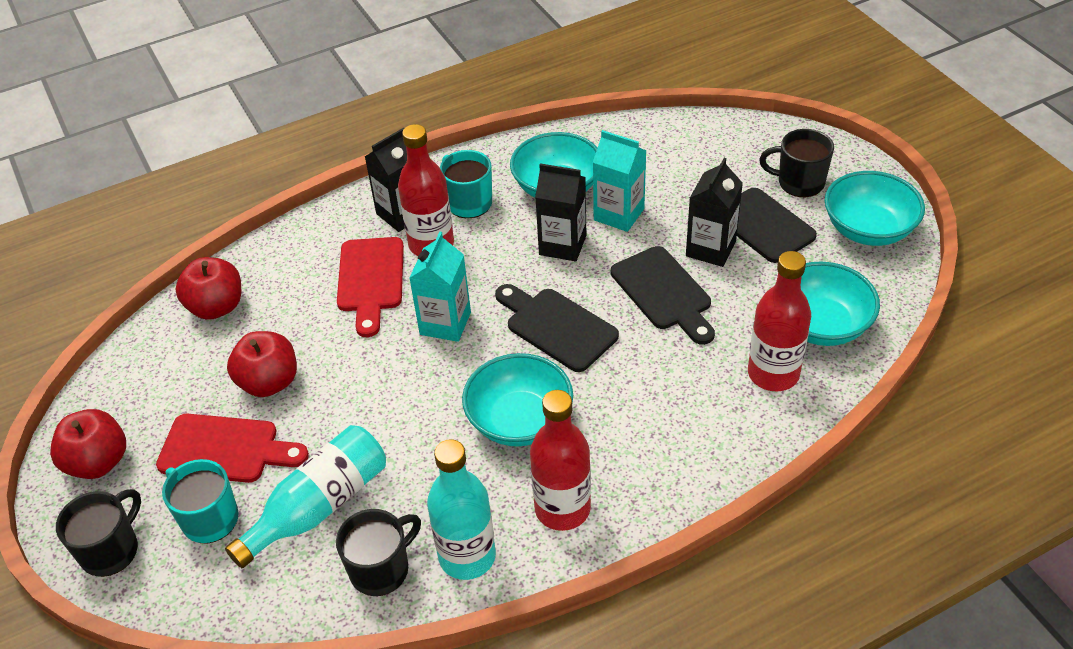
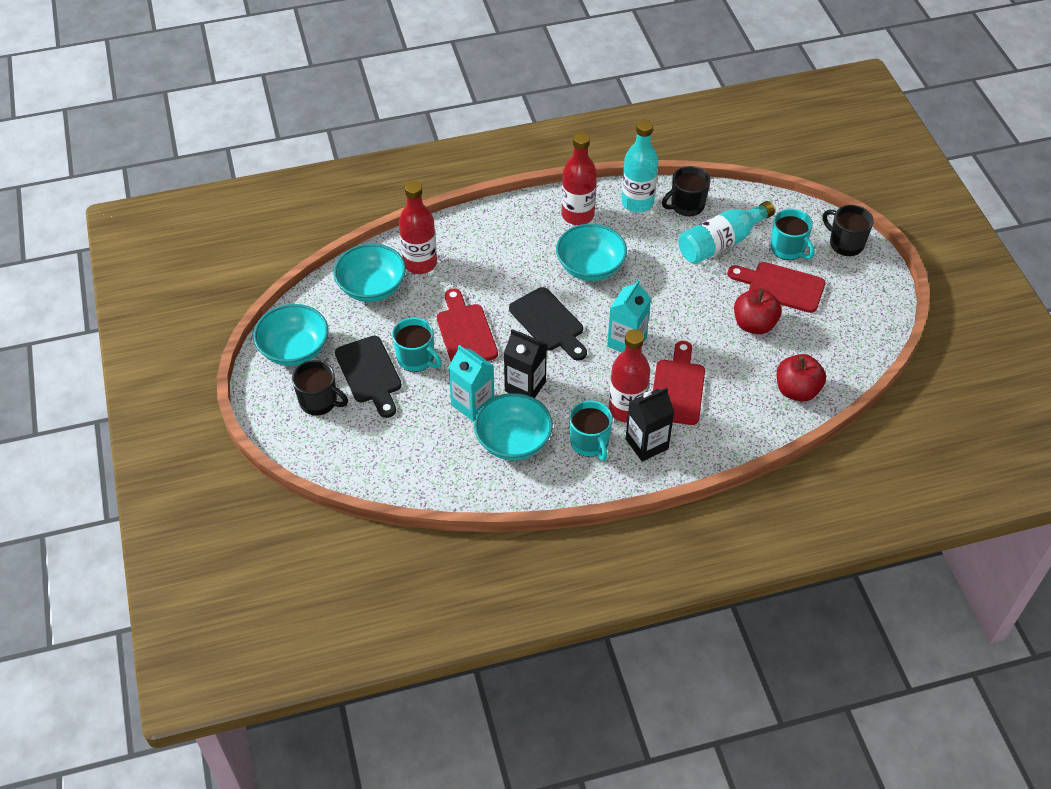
camera: 170 degrees left, 5 degrees up
(98, 462) = (864, 295): red apple -> none
(111, 550) = (845, 243): black mug -> black mug turned 90 degrees clockwise
(664, 292) = (465, 332): black cutting board -> red cutting board
(710, 249) = (416, 359): black carton -> turquoise mug

